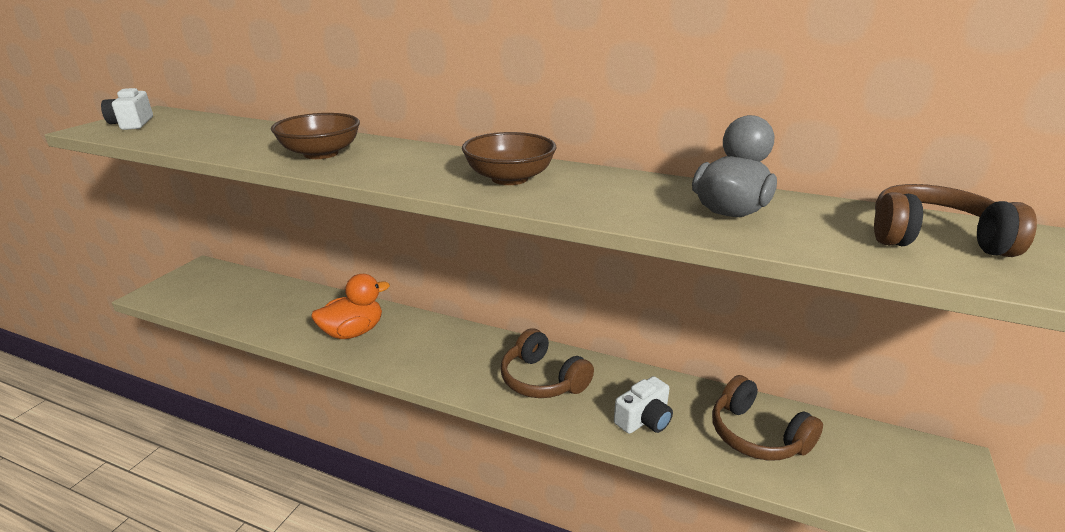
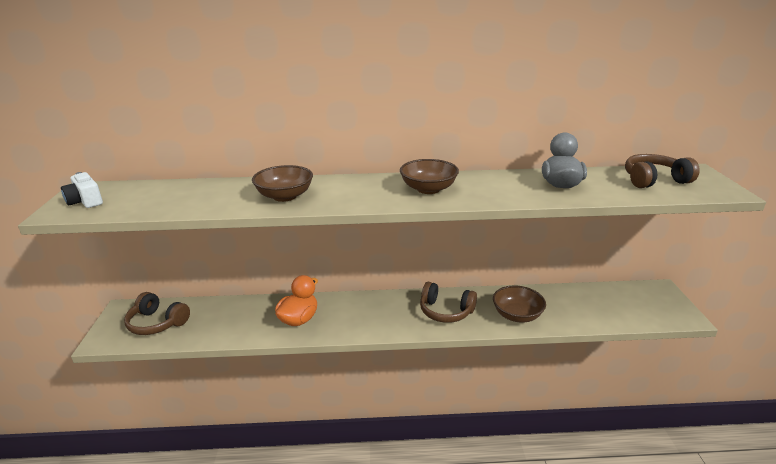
camera: 25 degrees left, 0 degrees up
(644, 420) = (517, 315): white camera -> brown bowl
(757, 435) = (575, 305): brown headphones -> brown headphones (157, 323)

